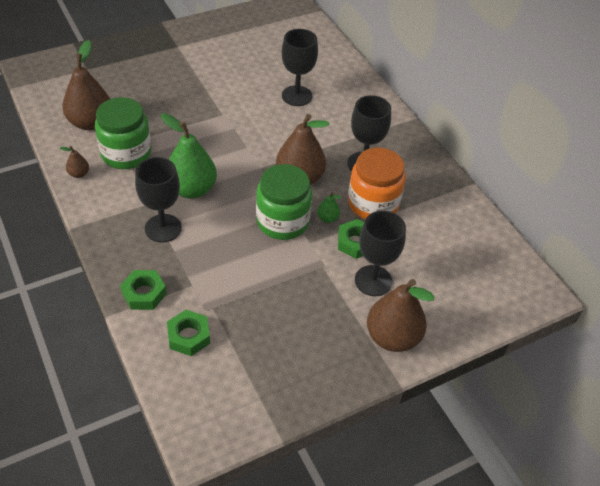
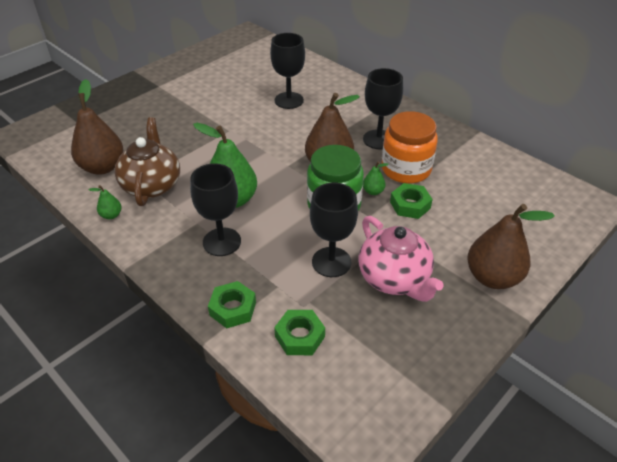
camera: 15 degrees left, 5 degrees down
(79, 174) = (111, 215): brown pear -> green pear
(126, 153) = (152, 185): green jar -> brown teapot
(300, 310) = (394, 278): none -> pink teapot
(373, 281) = (445, 233): black goblet -> black goblet (331, 262)

